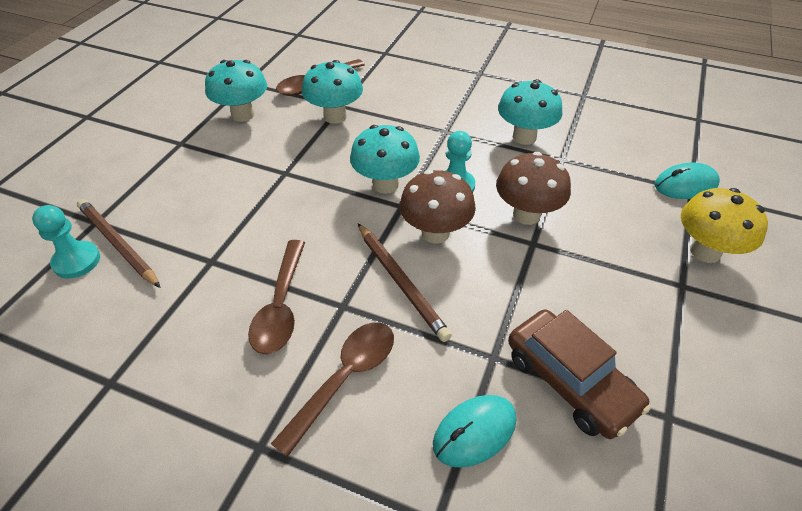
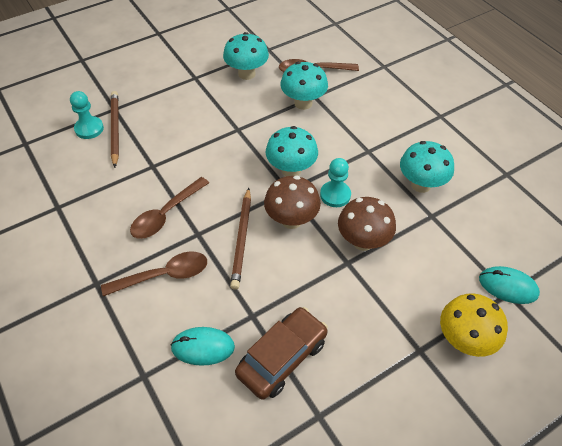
camera: 35 degrees right, 5 degrees up
(570, 381) = (282, 357): brown car -> brown car turned 135 degrees counterclockwise

